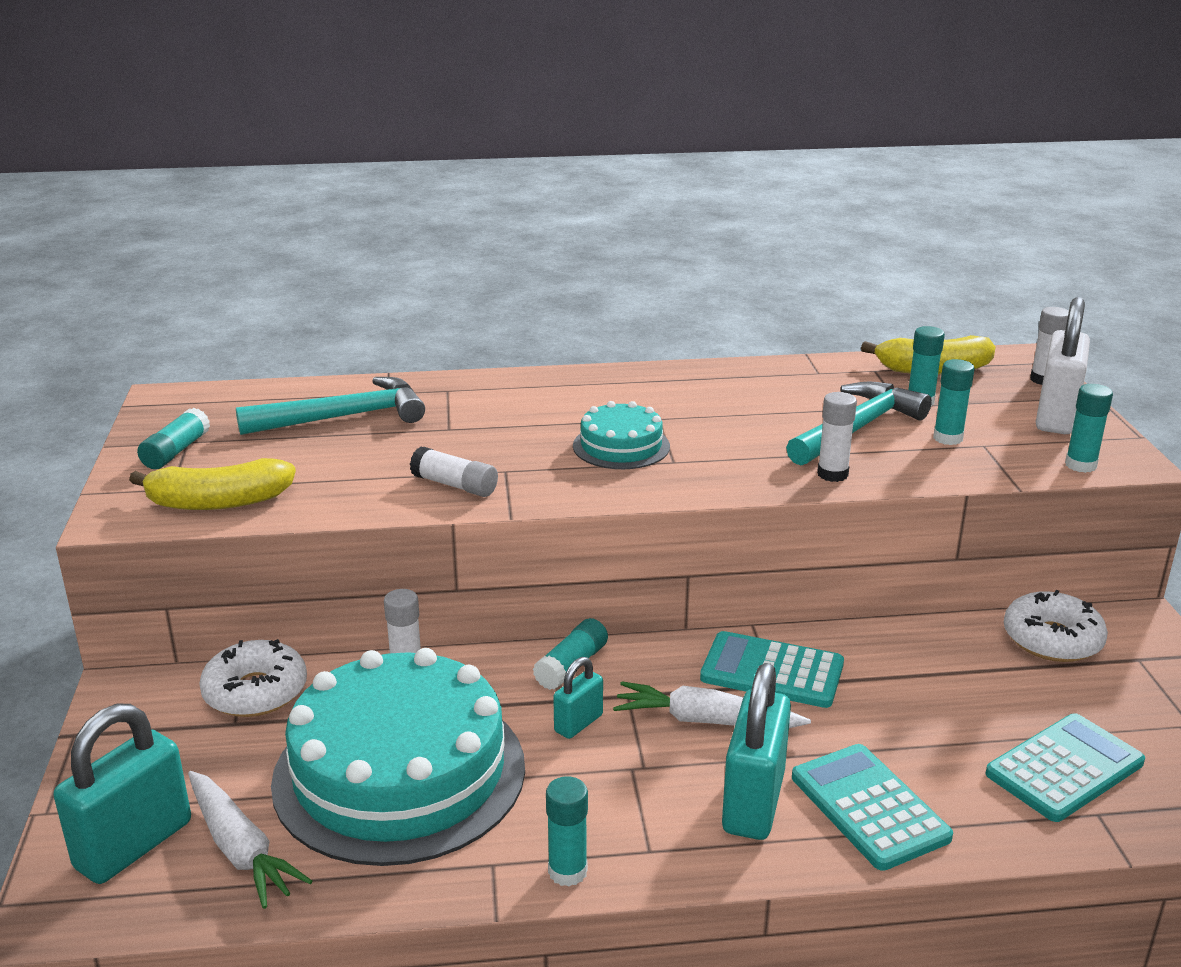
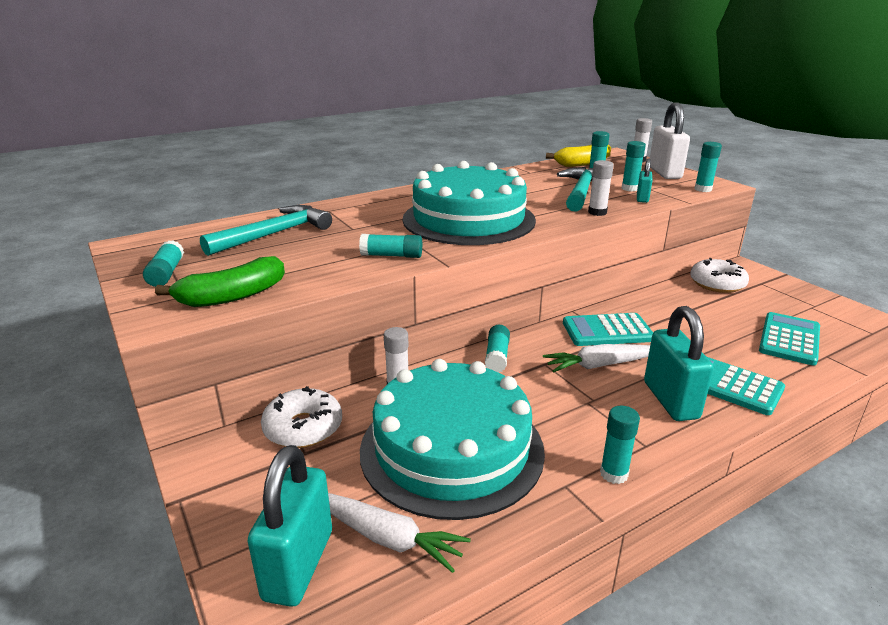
camera: 25 degrees left, 0 degrees up
(219, 502) = (233, 296): yellow banana -> green banana
(455, 485) = (391, 255): white glue stick -> turquoise glue stick
(578, 723) = (533, 386): turquoise padlock -> turquoise padlock (642, 198)
(621, 446) = (468, 219): turquoise cake -> turquoise cake, size x2.13

